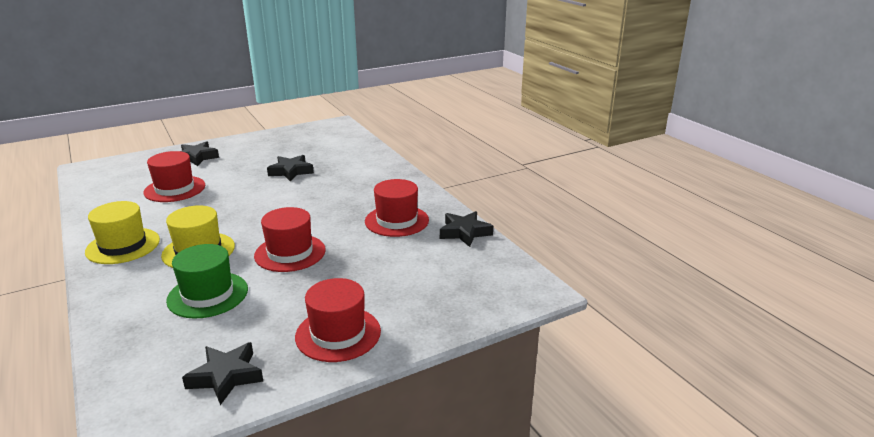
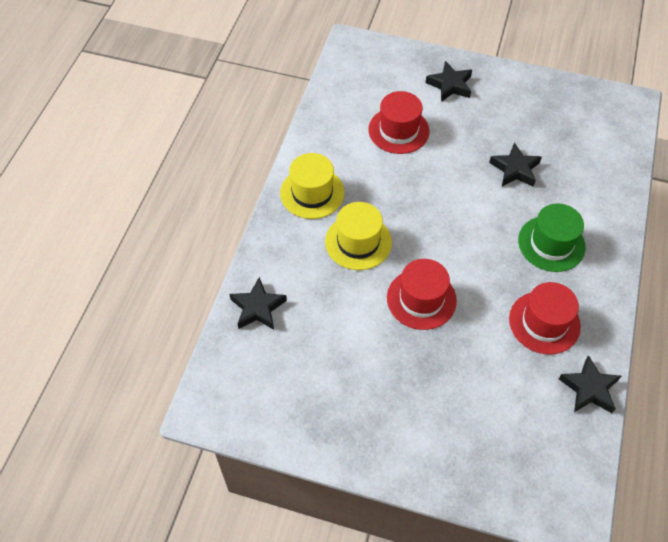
camera: 45 degrees right, 30 degrees up
(208, 295) = (328, 306): green hat -> green hat (551, 243)
(226, 376) = (282, 408): black star -> black star (258, 308)
(338, 334) = (380, 428): red hat -> none

